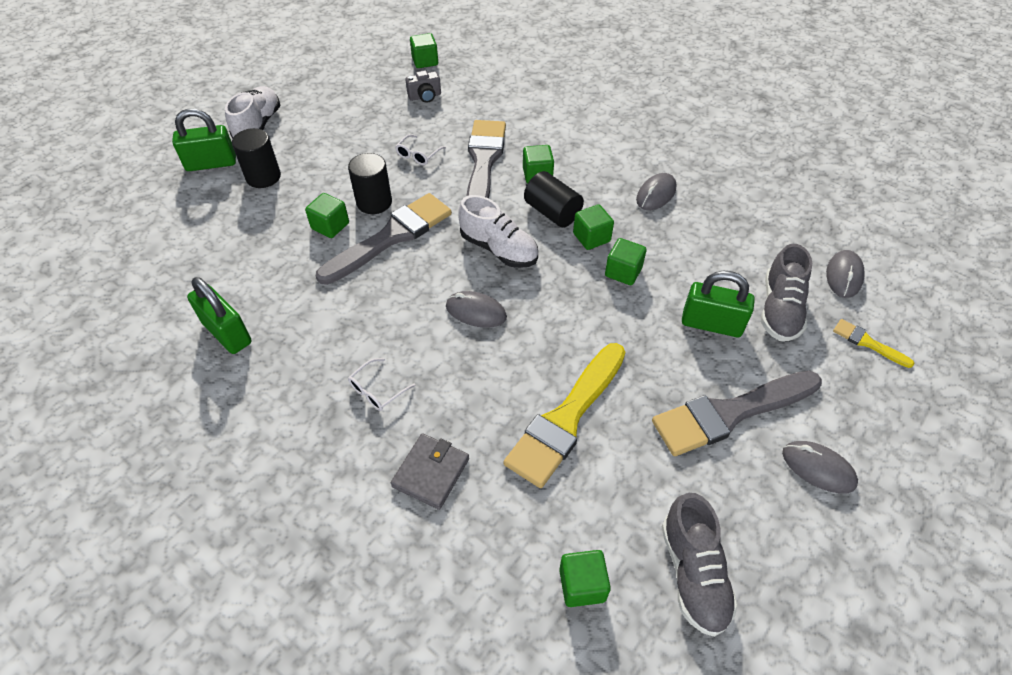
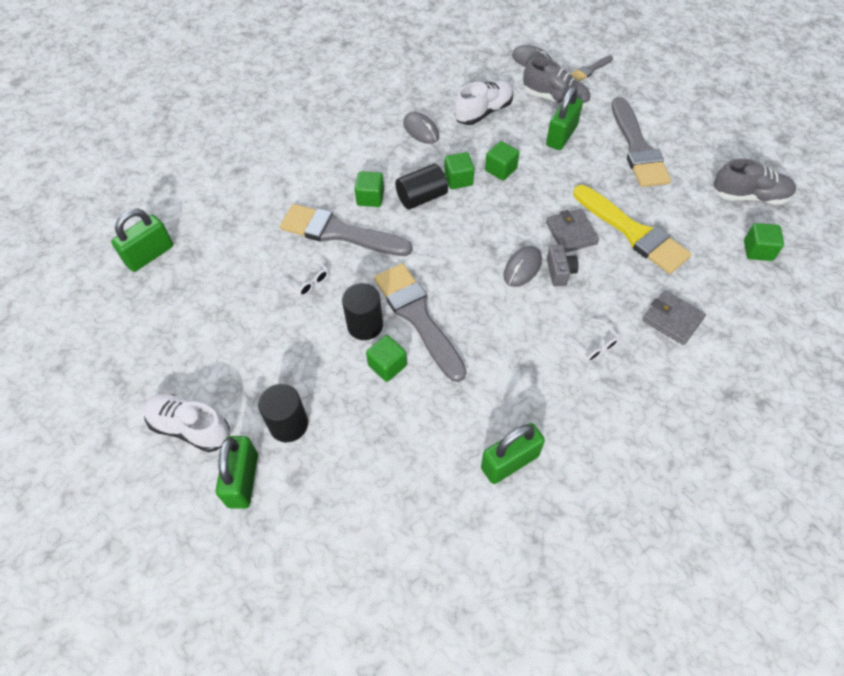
camera: 75 degrees left, 5 degrees up
(425, 61) = (150, 255): green cube -> green padlock
(425, 96) = (214, 263): grey camera -> grey camera (560, 272)
(499, 249) = (455, 241): white shoe -> white shoe (483, 112)
(544, 352) = (571, 233): none -> grey wallet
(818, 468) = (681, 121): grey mouse -> none
(867, 343) = (590, 70): yellow brush -> grey brush

